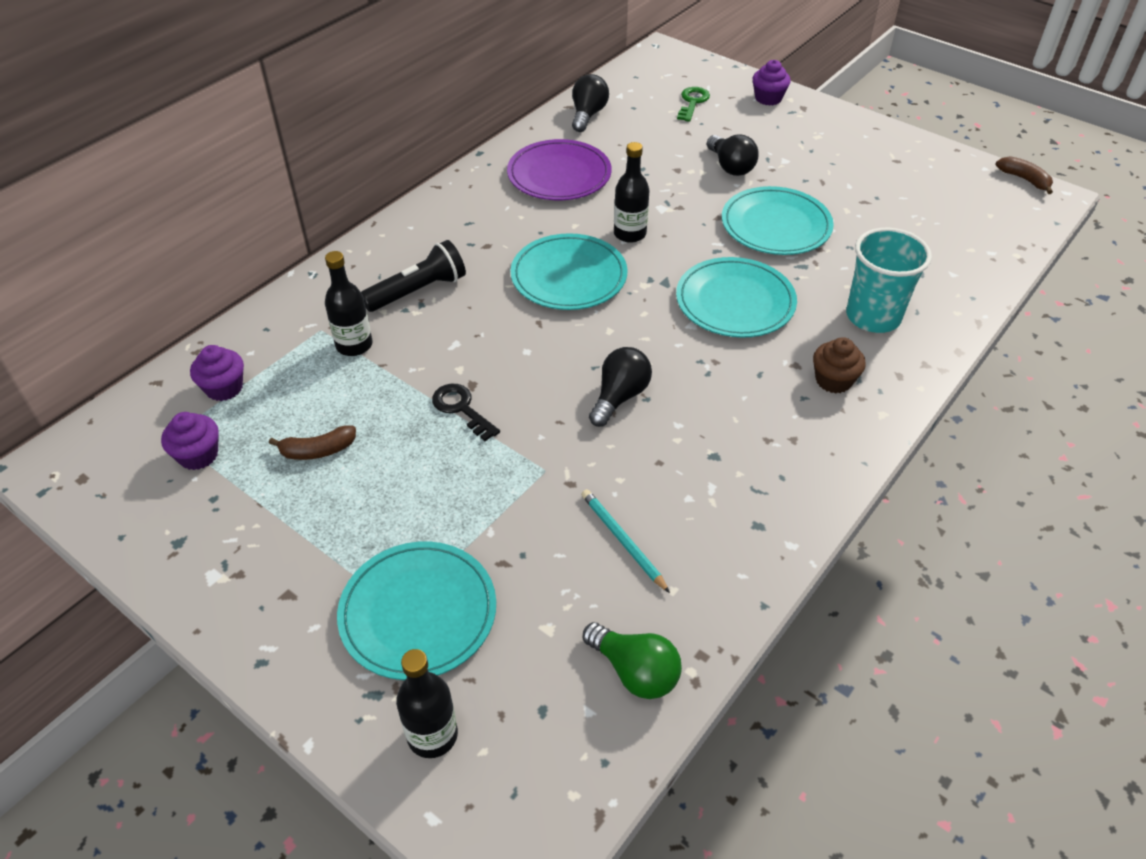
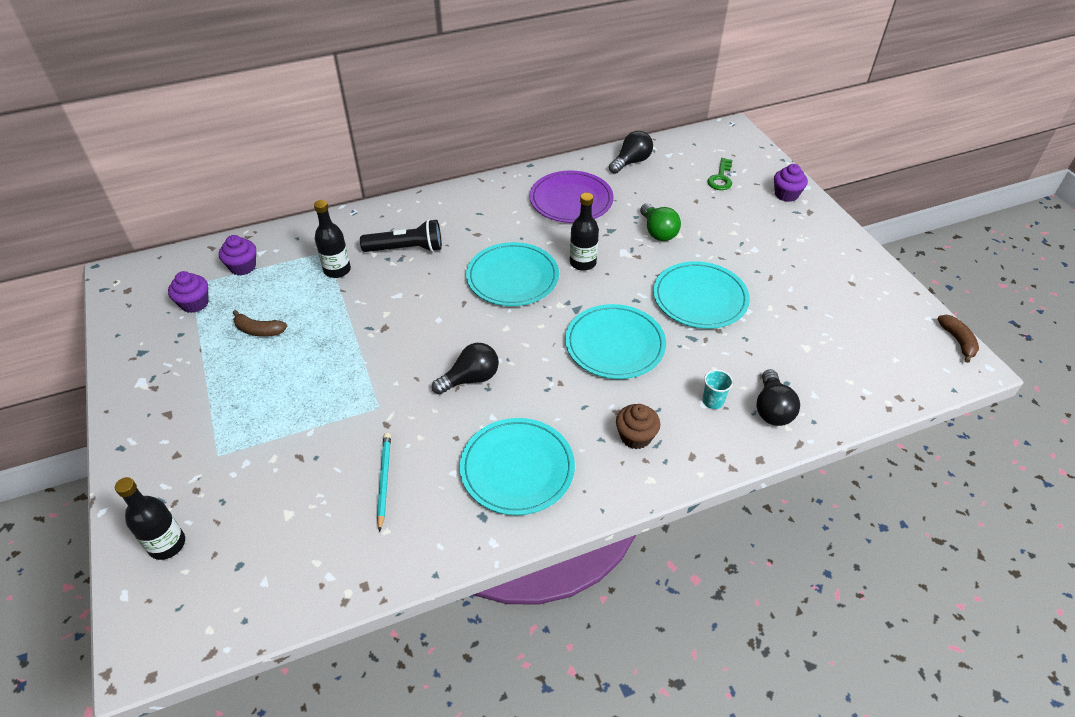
camera: 30 degrees right, 0 degrees up
(418, 612) = (225, 463): turquoise plate -> turquoise plate (517, 468)
(461, 409) = (364, 341): black key -> none
(635, 671) = (313, 572): green light bulb -> green light bulb (658, 232)
(692, 102) = (721, 178): green key -> green key turned 150 degrees clockwise
(730, 167) = (705, 239): black light bulb -> black light bulb (772, 409)
(873, 317) = (713, 401): turquoise cup -> turquoise cup, size x0.45

